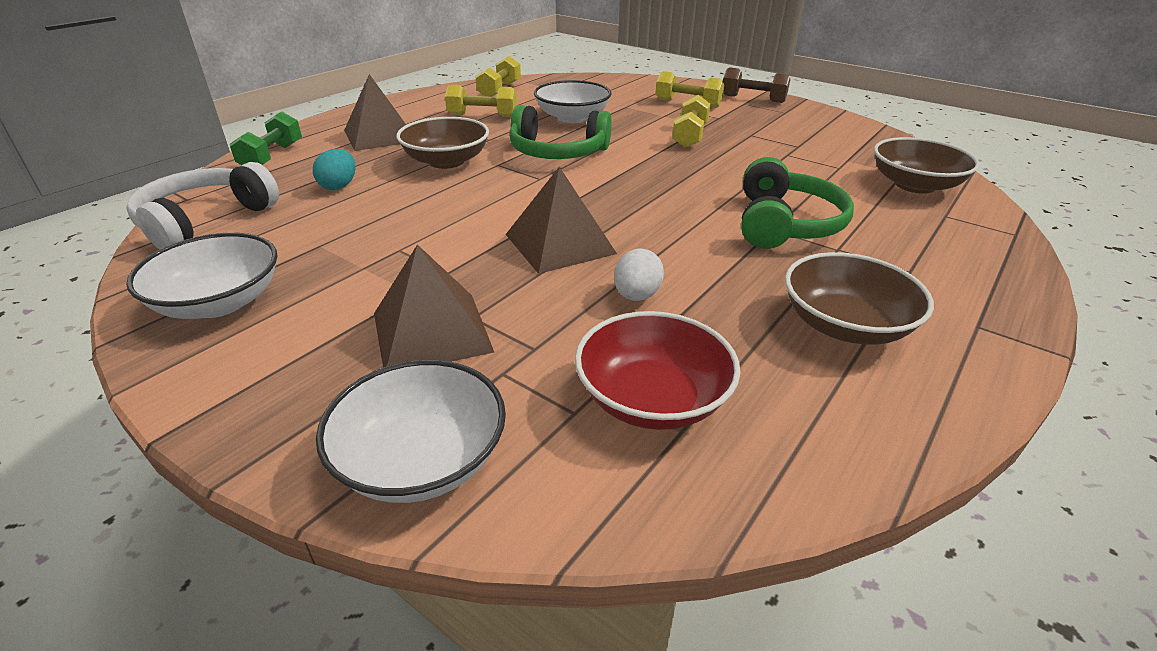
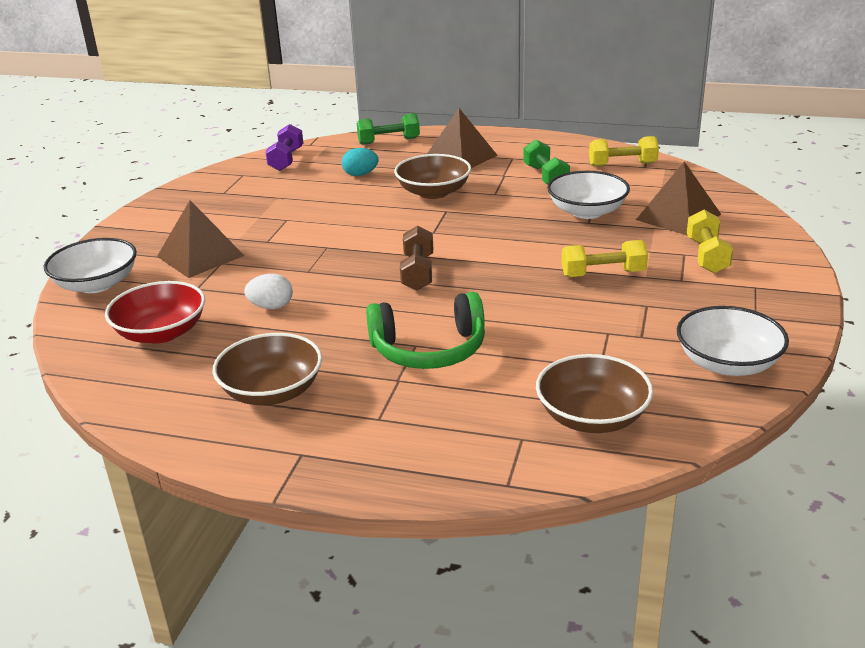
camera: 70 degrees right, 5 degrees down
(205, 221) = (286, 159): white headphones -> purple dumbbell
(219, 302) = (203, 196): white bowl -> white bowl (727, 363)
(482, 116) = (545, 177): yellow dumbbell -> green dumbbell
(557, 152) = (494, 225): green headphones -> none
(559, 243) = (328, 265): brown pyramid -> brown pyramid (678, 217)
(753, 99) = (780, 290): brown dumbbell -> brown dumbbell (418, 272)

